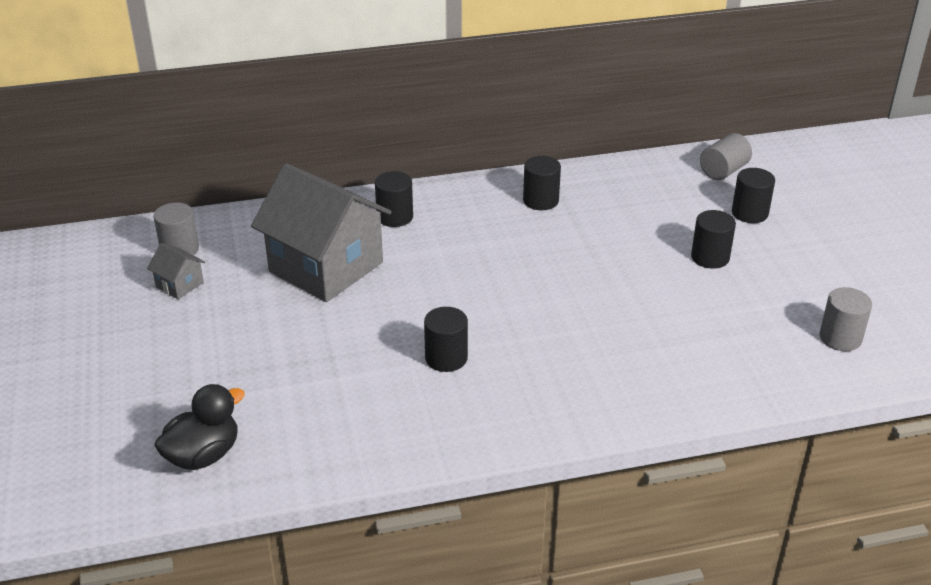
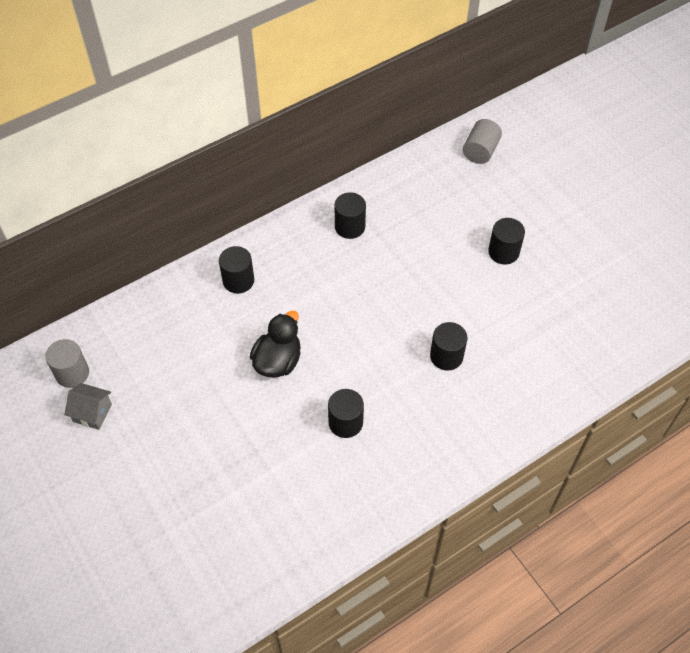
camera: 20 degrees left, 20 degrees up
(203, 455) = (202, 584): black duck -> black duck (278, 361)
(326, 267) = (207, 355): grey house -> none
(749, 213) = (516, 194): black cylinder -> black cylinder (446, 356)
(840, 338) = (624, 308): grey cylinder -> none

